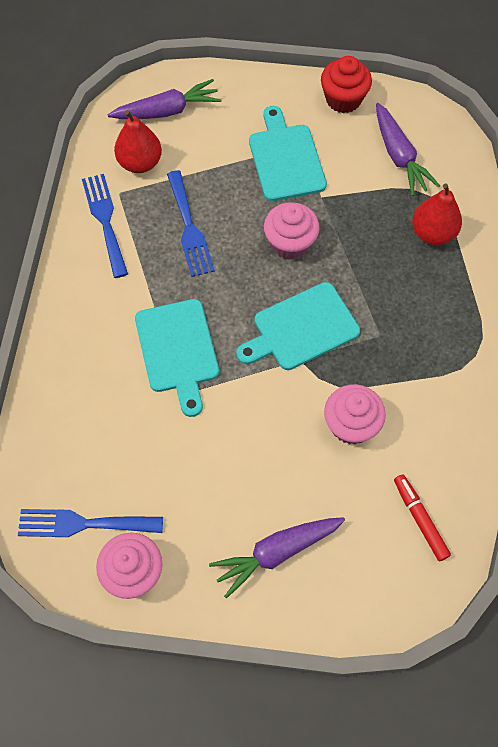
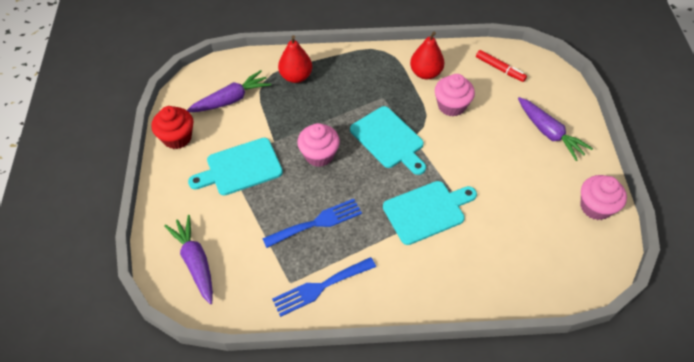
camera: 100 degrees left, 10 degrees down
(83, 524) = (577, 244): blue fork -> none
(140, 163) = (256, 272): red pear -> red pear (425, 73)
(420, 519) = (500, 69): red marker -> red marker turned 105 degrees counterclockwise

